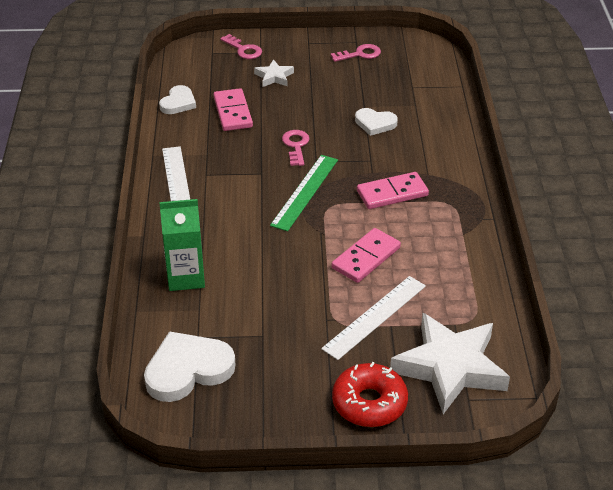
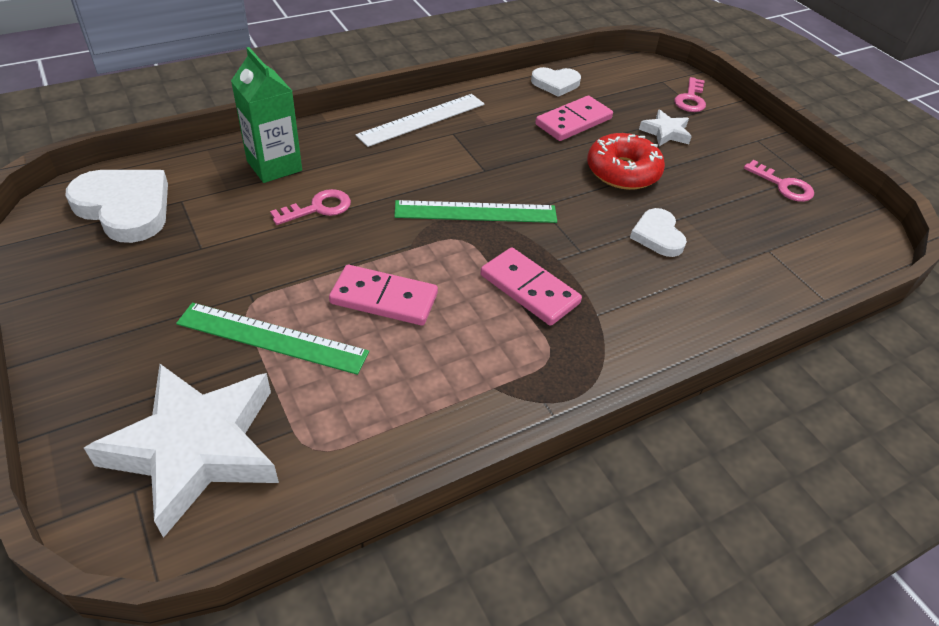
camera: 60 degrees right, 5 degrees up
(296, 146) = (555, 182): pink key -> pink key (318, 208)
(369, 403) = (102, 377): red donut -> red donut (623, 171)
(375, 317) = (272, 338): white ruler -> green ruler

